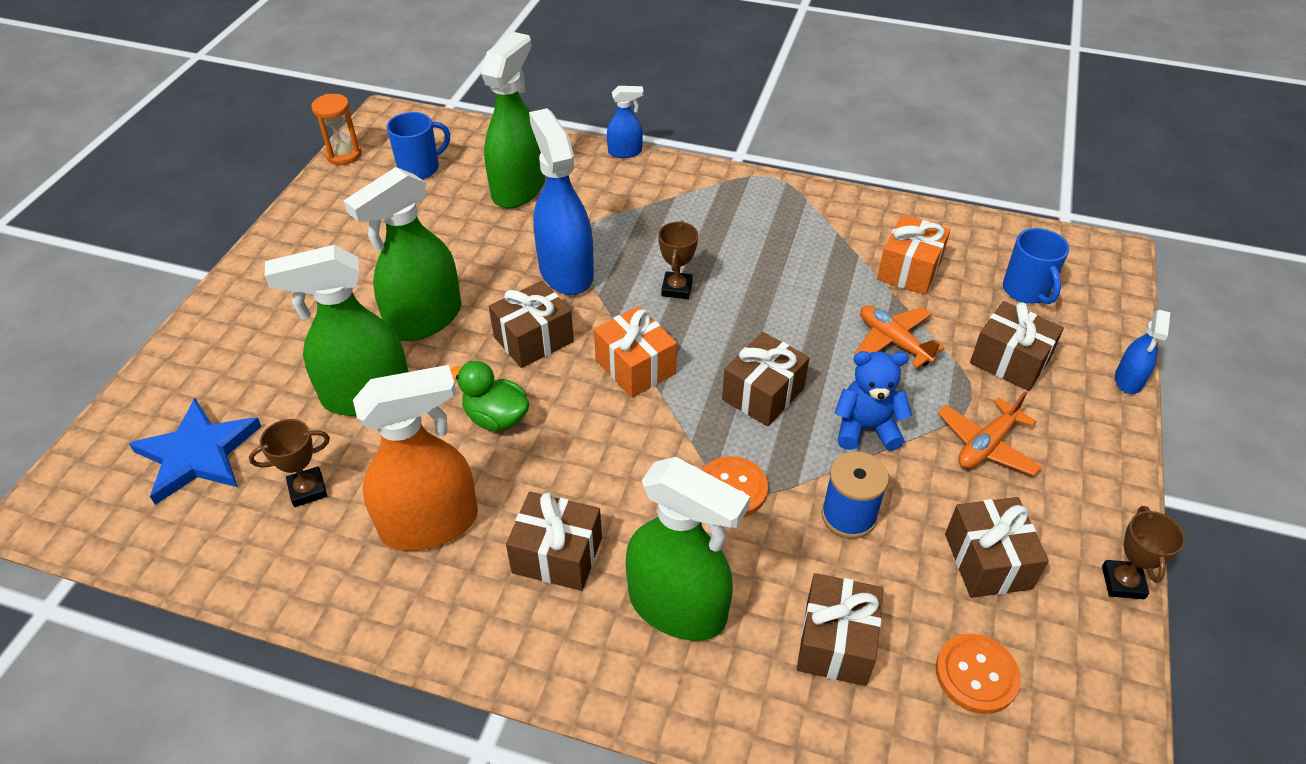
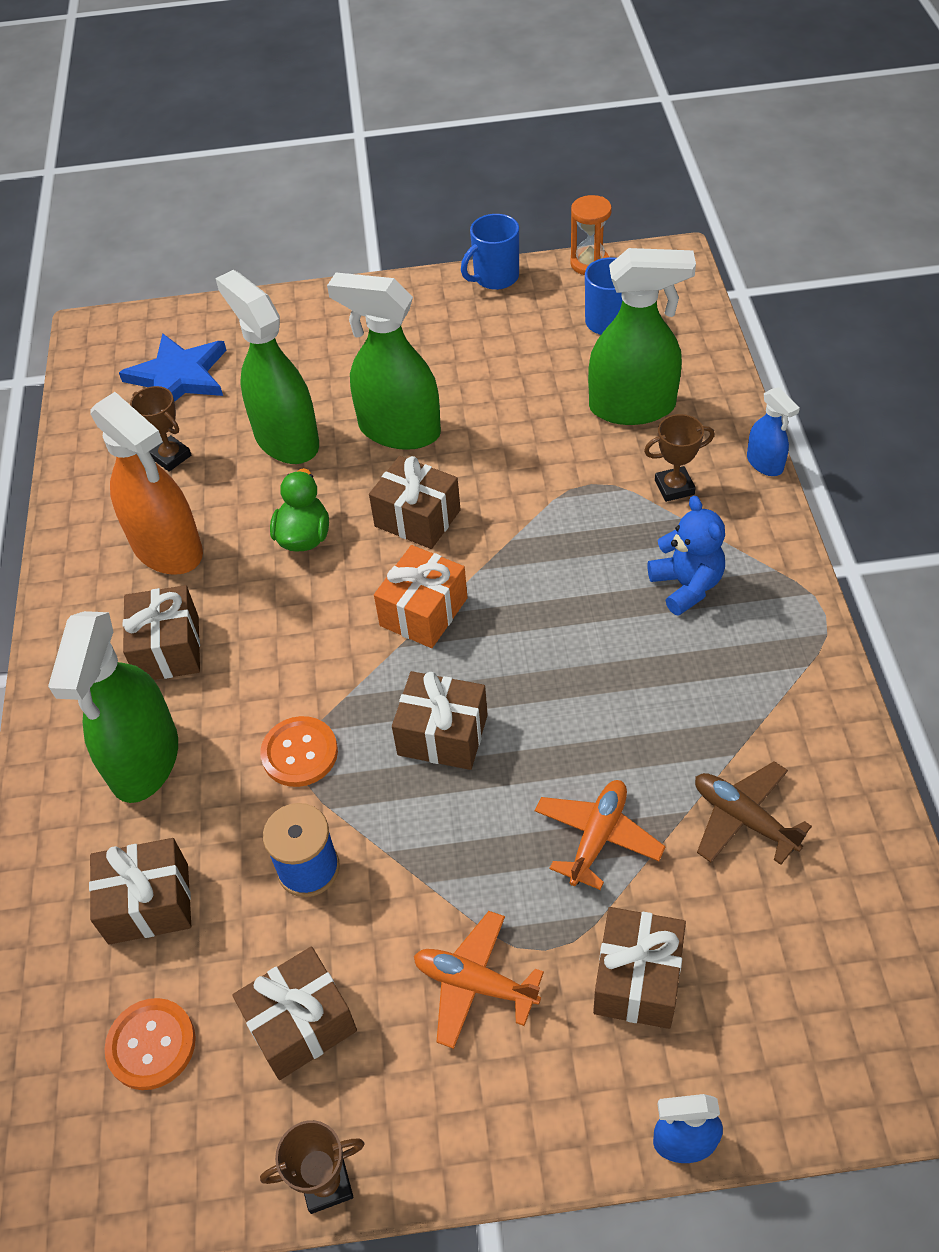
camera: 70 degrees right, 5 degrees up
(565, 272) = (528, 500): blue spray bottle -> none
(676, 288) = (561, 600): brown trophy -> brown trophy (674, 487)
(866, 428) = (440, 849): blue teddy bear -> blue teddy bear (686, 586)
(909, 270) = (743, 818): orange gift -> brown plane
(1026, 291) = (793, 971): blue mug -> blue mug (495, 277)

